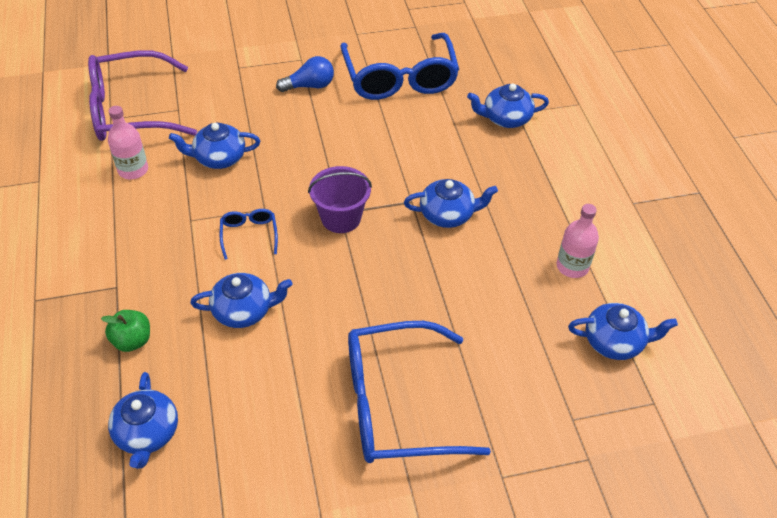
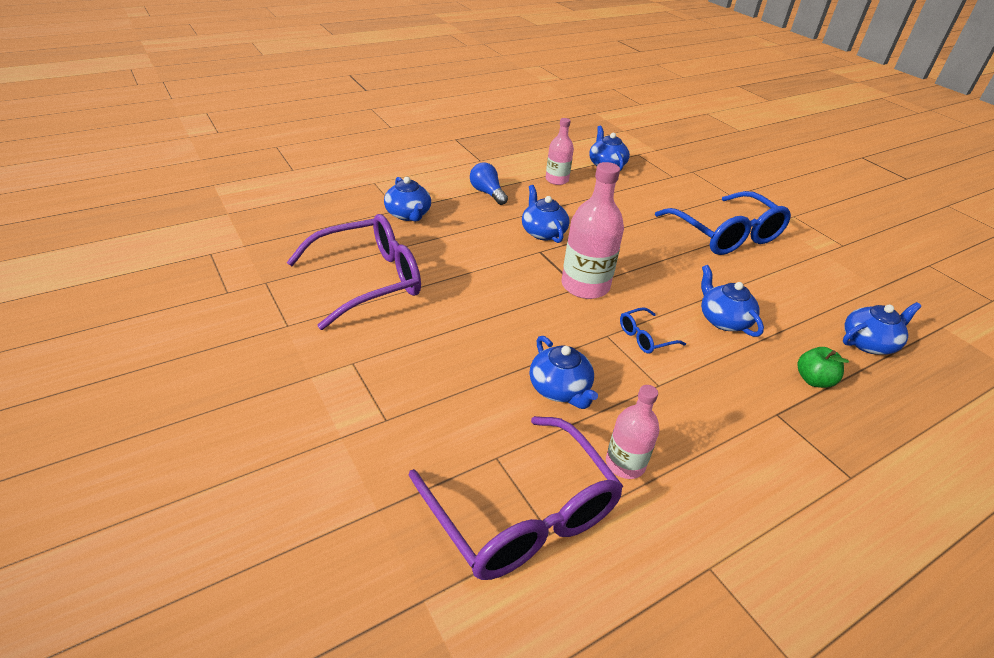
camera: 110 degrees left, 10 degrees down
(309, 86) = (403, 344): blue light bulb -> blue light bulb (487, 193)
(341, 218) = (585, 286): purple bucket -> pink bottle
(399, 78) = (367, 280): blue glasses -> purple glasses

